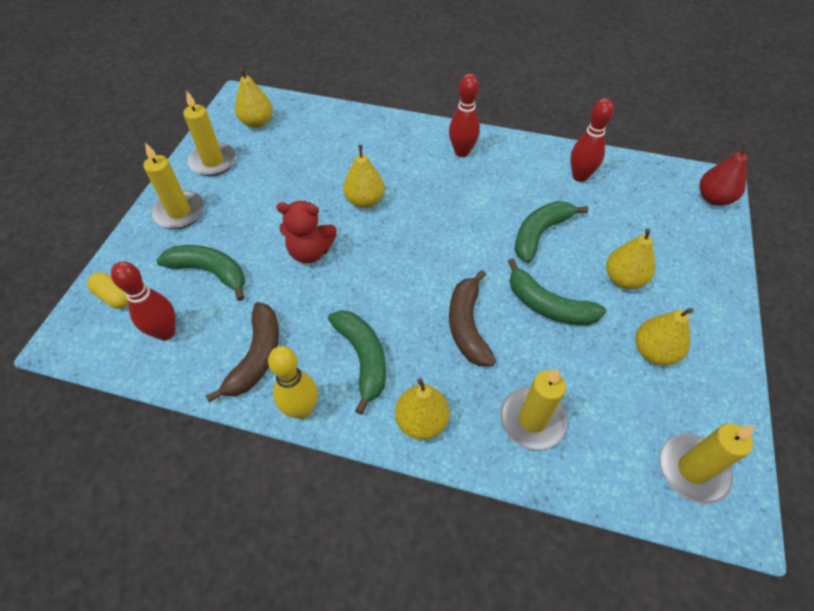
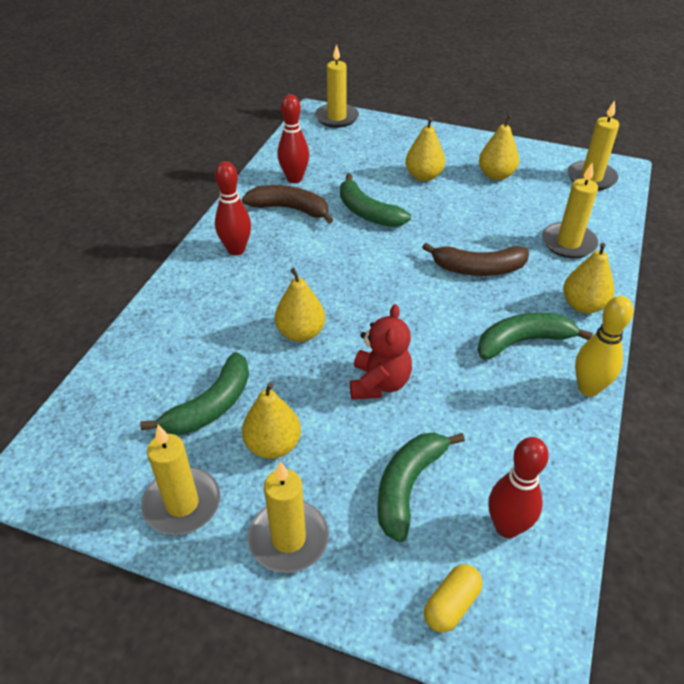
camera: 85 degrees left, 10 degrees down
(257, 122) = (104, 450): yellow pear -> yellow pear (273, 445)
(257, 356) = (531, 428): brown banana -> brown banana (290, 209)
(548, 306) = (453, 219): green banana -> green banana (211, 406)
(713, 198) = (336, 118): red pear -> yellow candle

